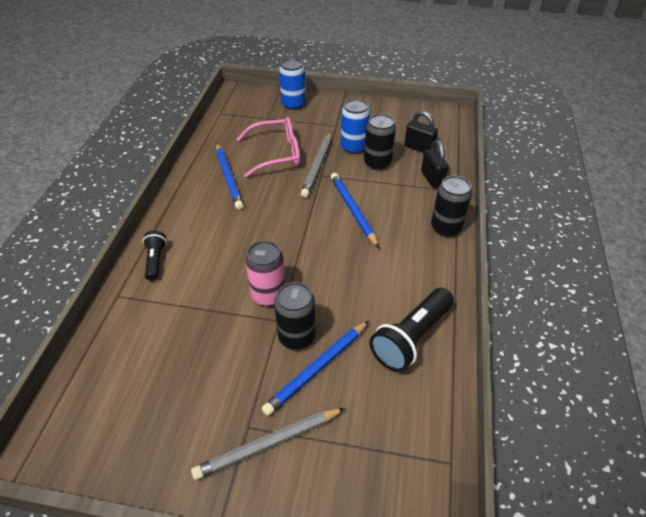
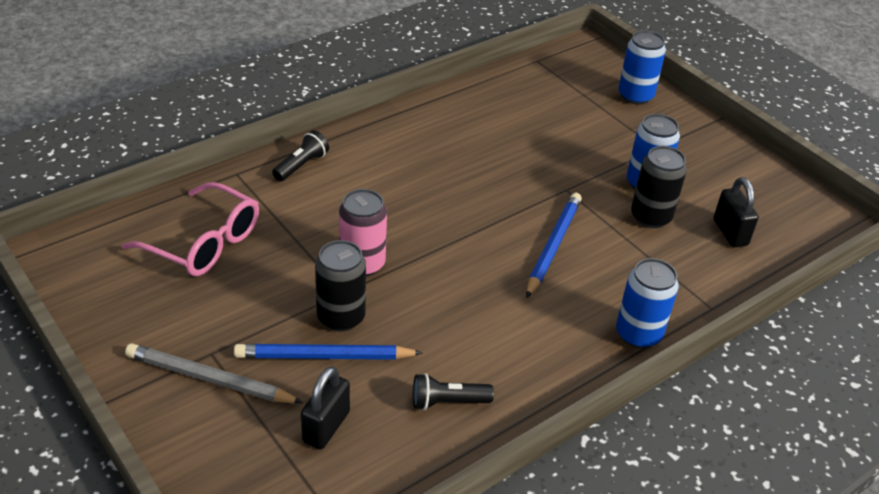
camera: 40 degrees right, 5 degrees down
(229, 178) = (462, 132): blue pencil -> none
(276, 154) = (544, 138): pink glasses -> pink glasses (203, 242)
(317, 166) = (574, 178): grey pencil -> none
(411, 338) = (448, 402): black flashlight -> black flashlight, size x0.56
(432, 179) = (697, 275): black padlock -> black padlock (326, 427)
(446, 228) = (638, 334): black can -> blue can

